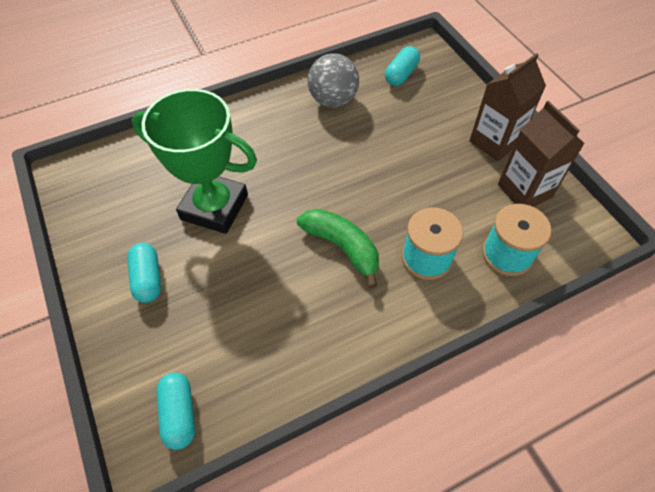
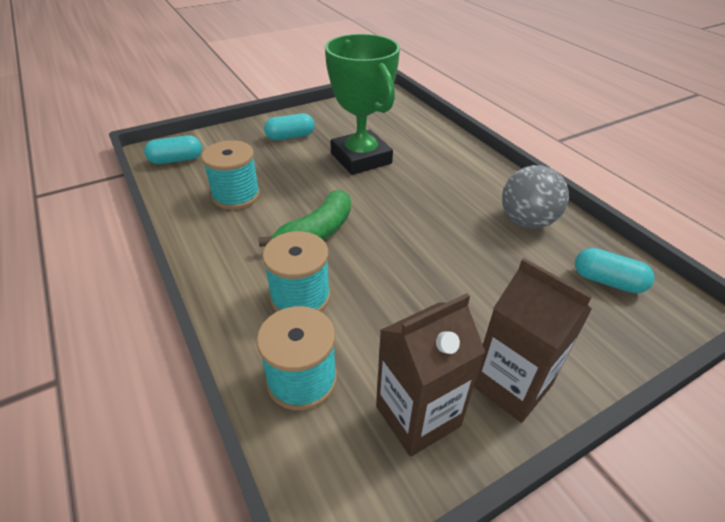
camera: 85 degrees right, 15 degrees down
(214, 207) = (361, 158): green trophy -> green trophy turned 45 degrees counterclockwise
(272, 327) = (236, 195): none -> turquoise spool

